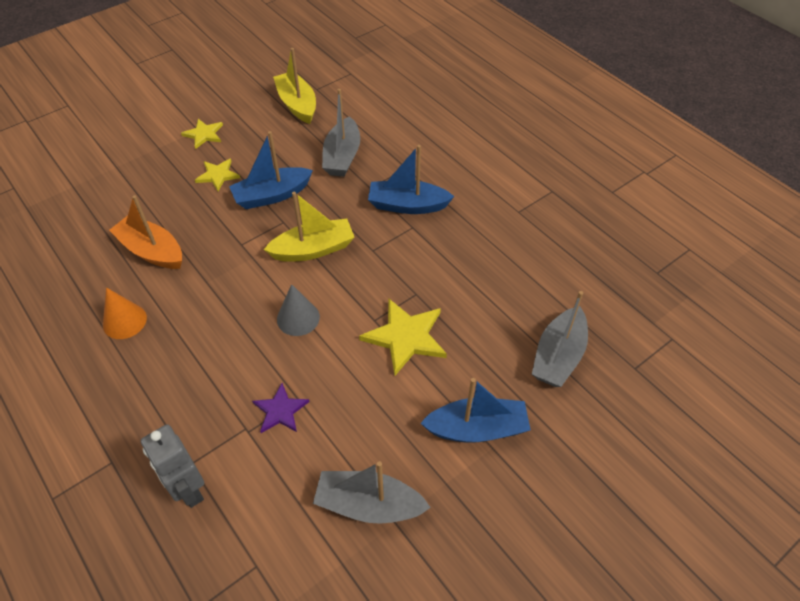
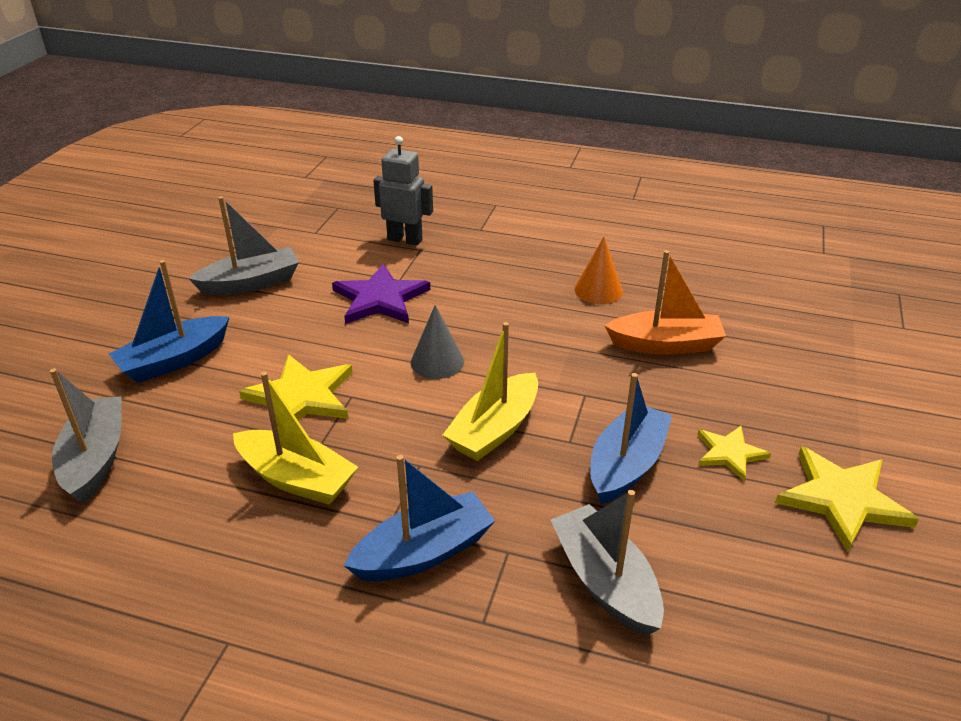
camera: 145 degrees right, 15 degrees down
(204, 134) = (842, 499): yellow star -> yellow star, size x1.67
(280, 410) = (380, 299): purple star -> purple star, size x1.67
(297, 104) = (805, 646): yellow boat -> yellow boat (296, 479)

